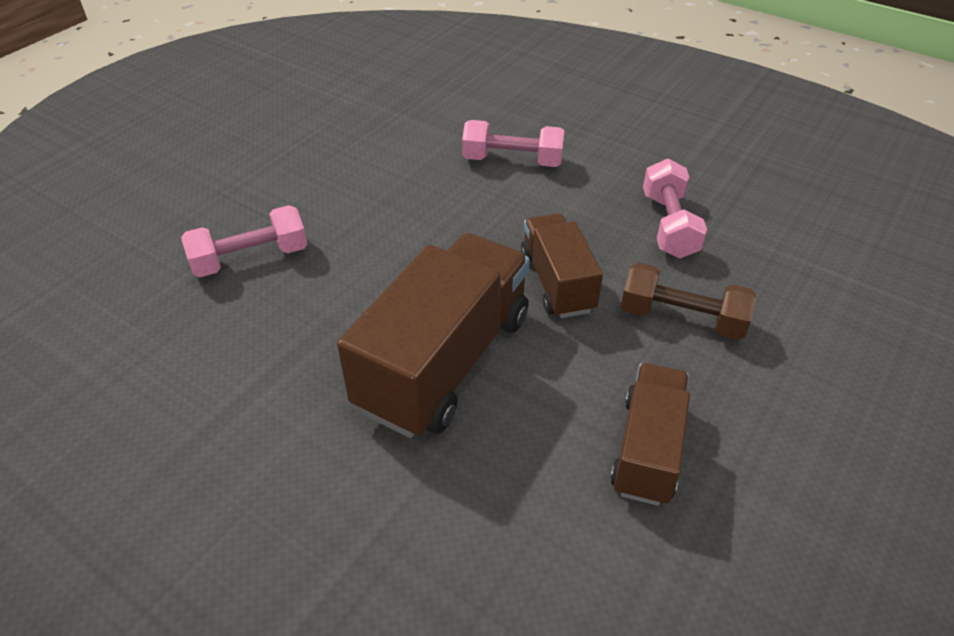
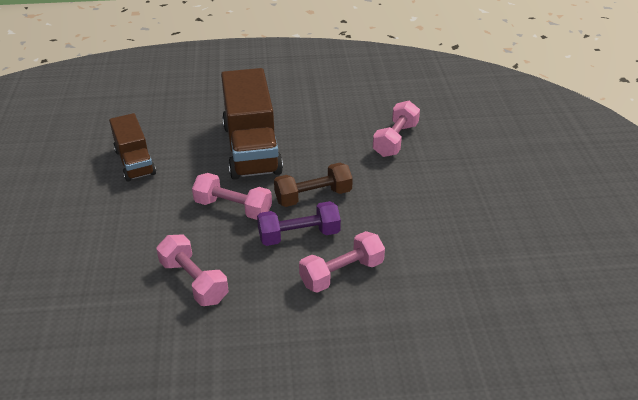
camera: 140 degrees right, 5 degrees down
(513, 212) = (299, 235): none -> purple dumbbell
(557, 282) = (233, 208): brown truck -> pink dumbbell
(682, 318) = (150, 224): brown dumbbell -> brown dumbbell (313, 196)

